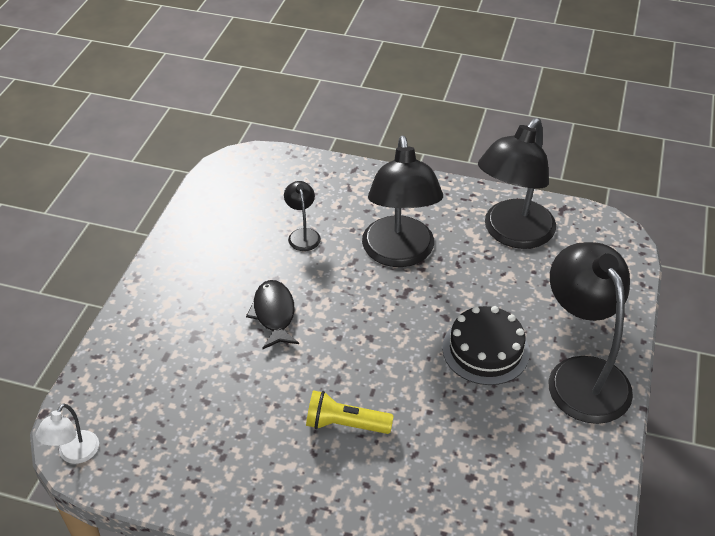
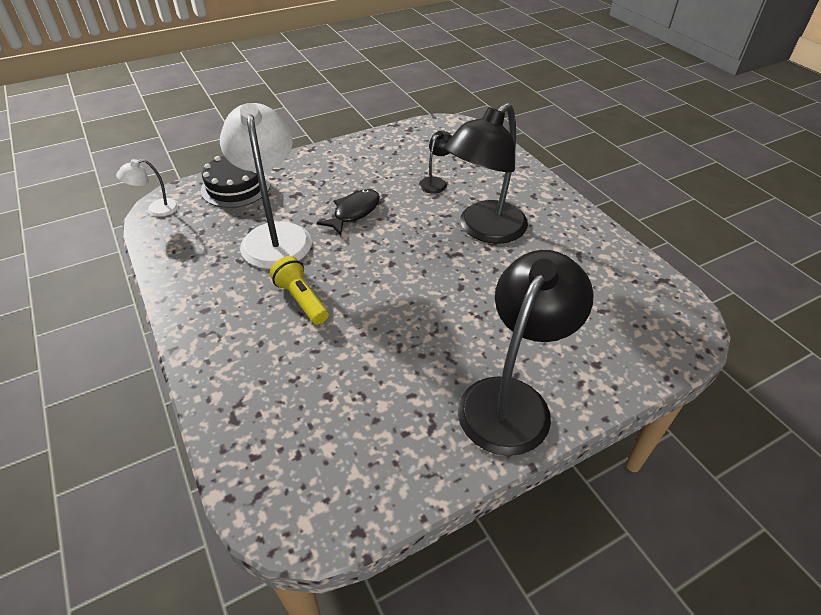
camera: 45 degrees right, 0 degrees up
(237, 388) = (275, 235): none -> white lamp
(485, 350) = (459, 327): black cake -> black cake (236, 187)
(512, 234) = (591, 270): black lamp -> none

